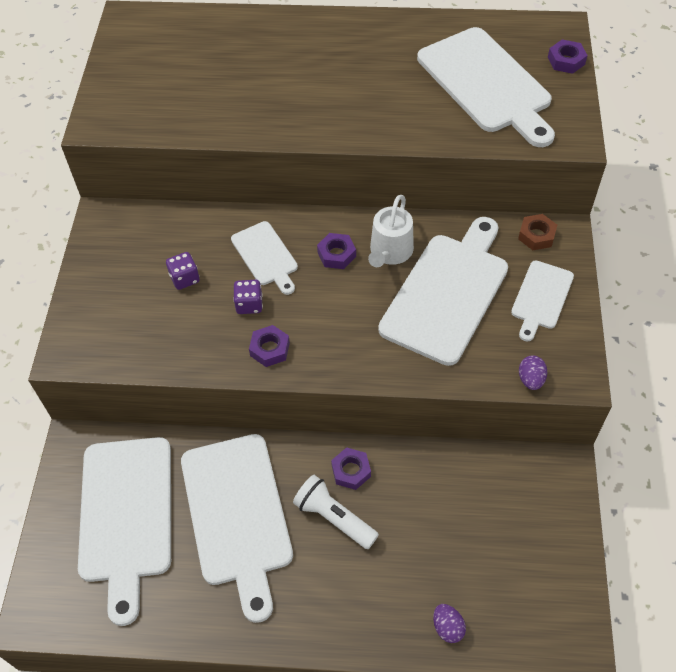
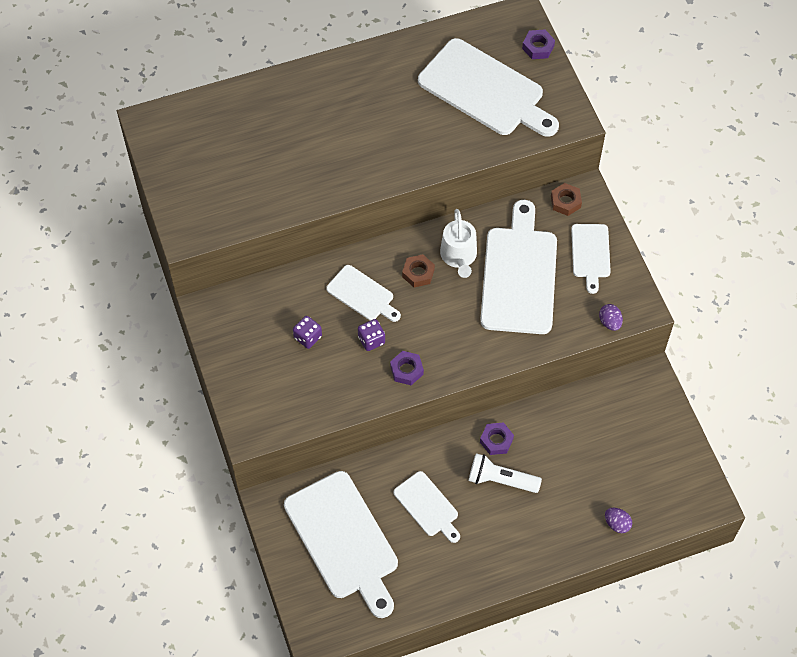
camera: 25 degrees left, 5 degrees up
(237, 515) = (427, 506): white cutting board -> white cutting board, size x0.53
(336, 254) = (418, 273): purple nut -> brown nut

